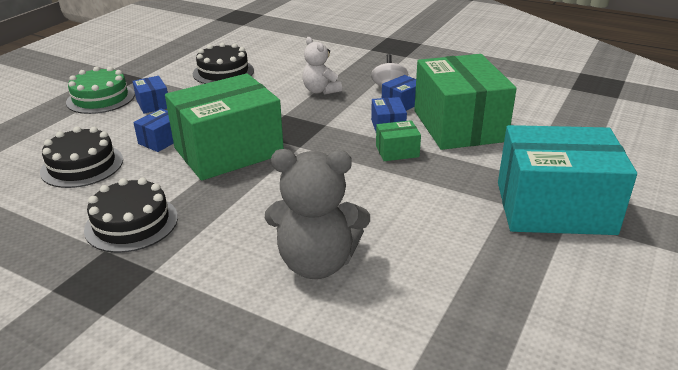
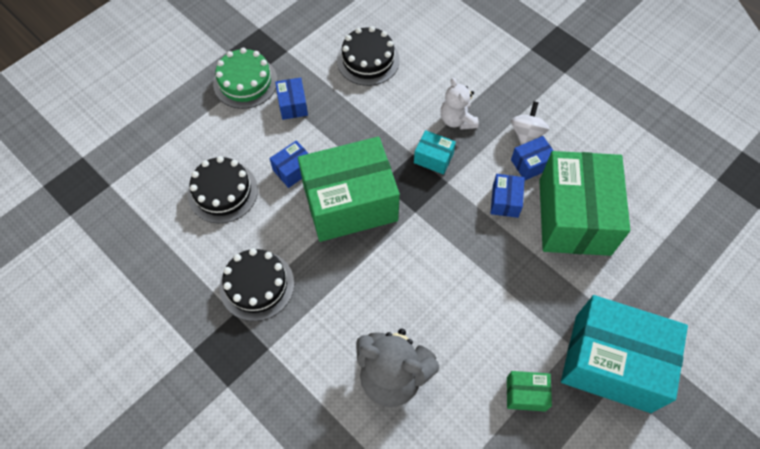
camera: 15 degrees right, 30 degrees up
(306, 113) = (433, 158): none -> turquoise box
(397, 151) = (501, 243): green box -> green box (526, 394)

